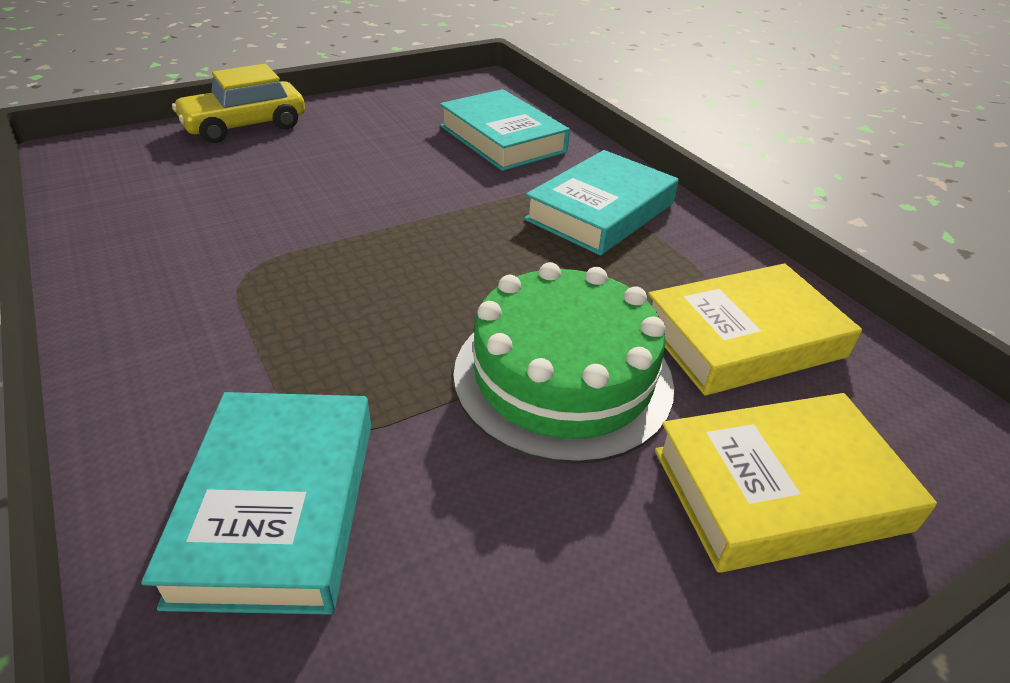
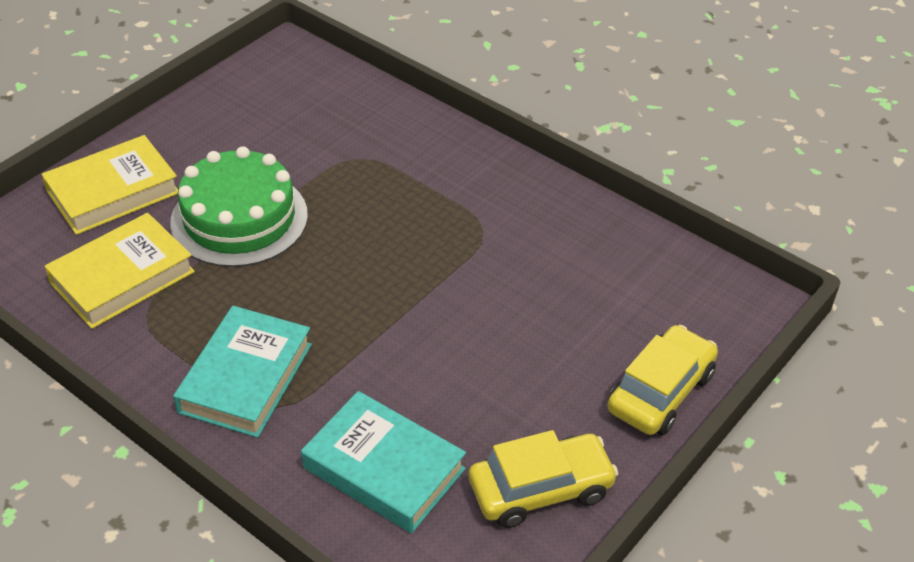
camera: 160 degrees right, 5 degrees up
(278, 507) = (353, 126): turquoise book -> none
(394, 108) = (540, 489): none -> yellow car

